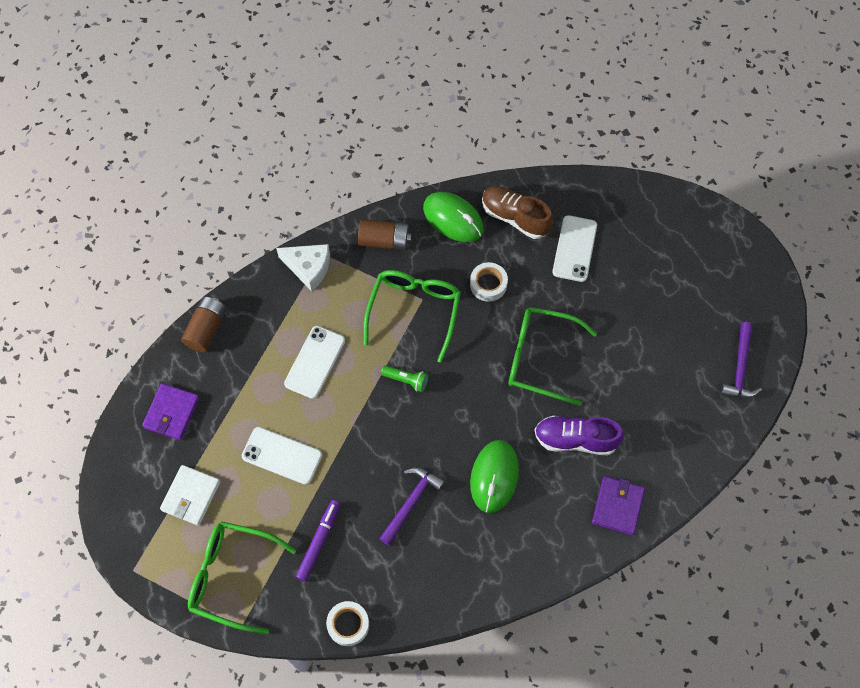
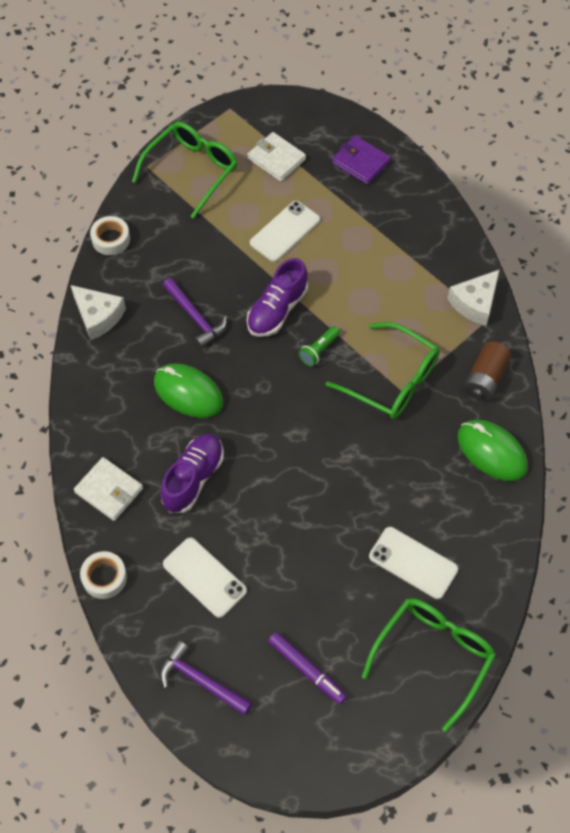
camera: 110 degrees right, 5 degrees down
(206, 329) = (436, 206): brown battery -> none
(315, 362) = (368, 281): white phone -> white phone (204, 577)
(319, 542) = (192, 238): purple marker -> purple marker (306, 670)
(376, 431) = (277, 310): none -> purple shoe
(444, 596) = (98, 316): none -> white cheese
(453, 219) = (491, 452): green mouse -> green mouse turned 75 degrees clockwise
(488, 284) = (399, 459): white tape -> white tape (104, 577)
(515, 217) = (473, 515): brown shoe -> none
(540, 358) = (295, 478): green glasses -> green glasses (433, 656)
(617, 506) = (109, 490): purple wallet -> white wallet

